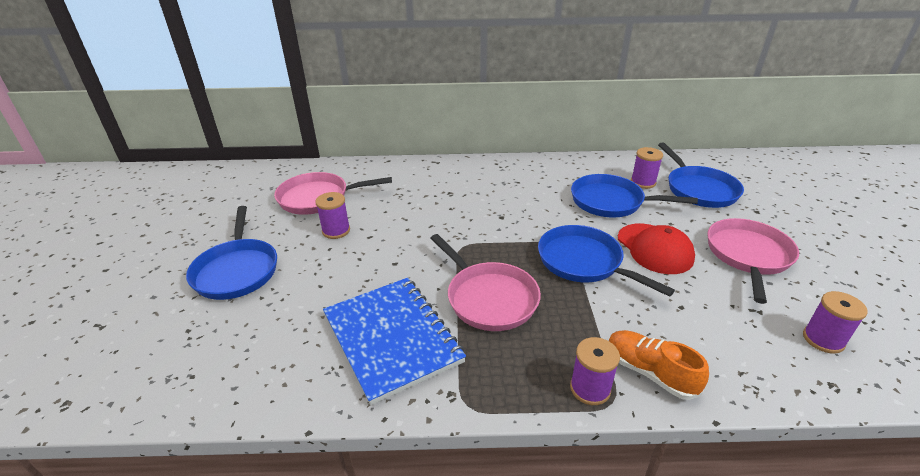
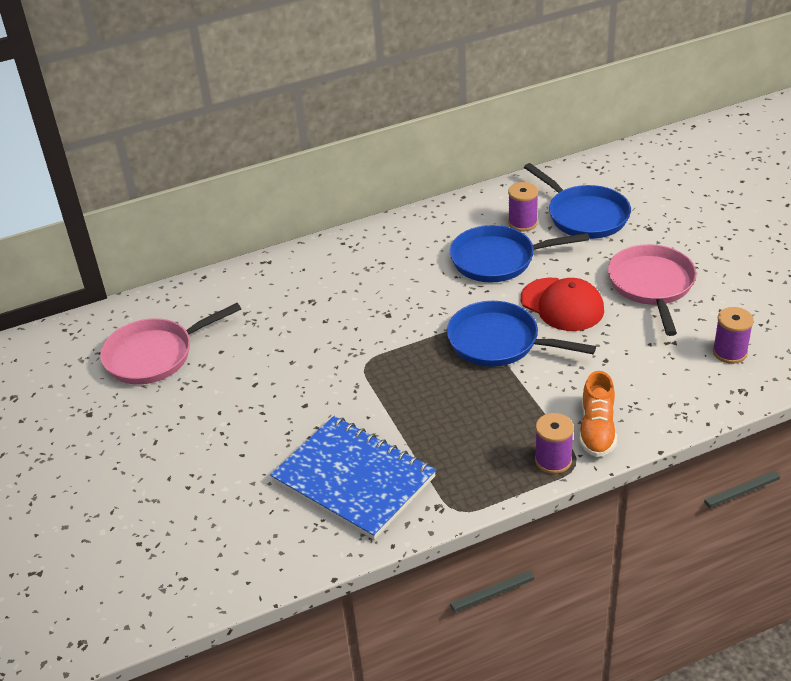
camera: 20 degrees left, 5 degrees up
(237, 270) = (134, 469): blue pan -> none
(336, 231) = (210, 389): purple spool -> none
(488, 298) = (424, 410): pink pan -> none
(649, 372) = (597, 430): orange shoe -> orange shoe turned 105 degrees counterclockwise

